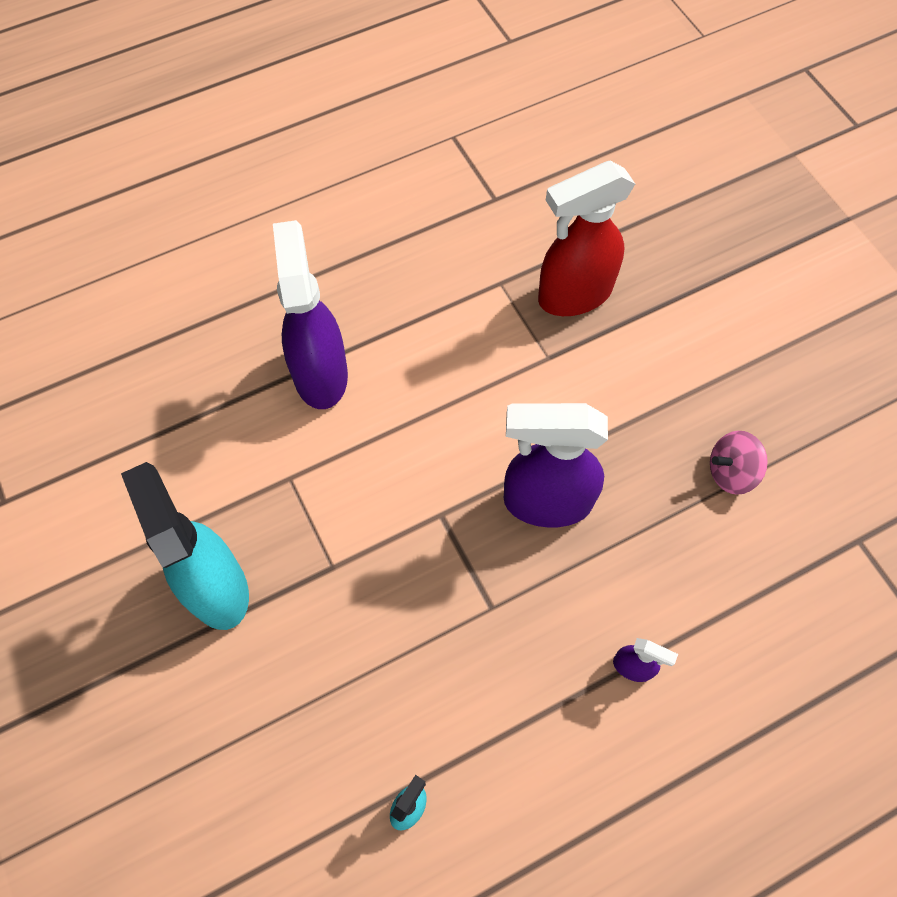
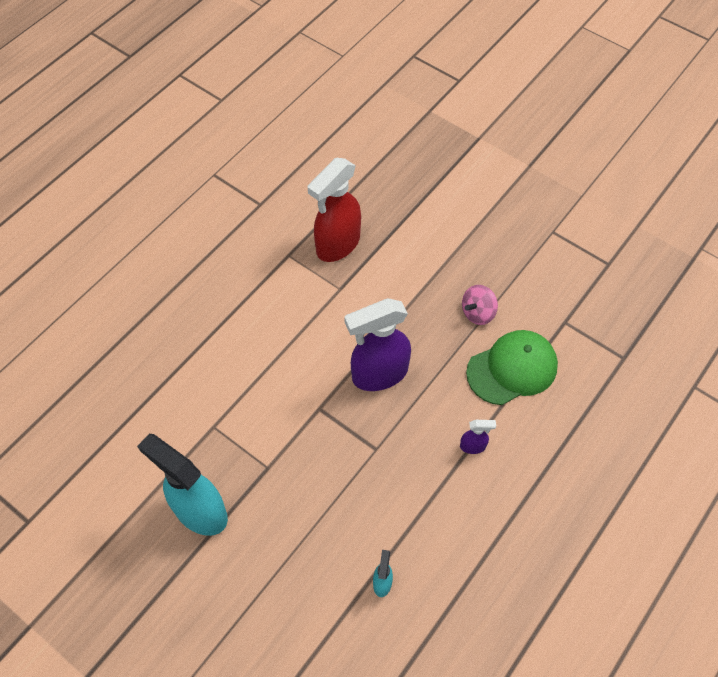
camera: 25 degrees left, 5 degrees down
(320, 373) = (201, 355): purple spray bottle -> none
(745, 577) = (512, 369): none -> green cap

